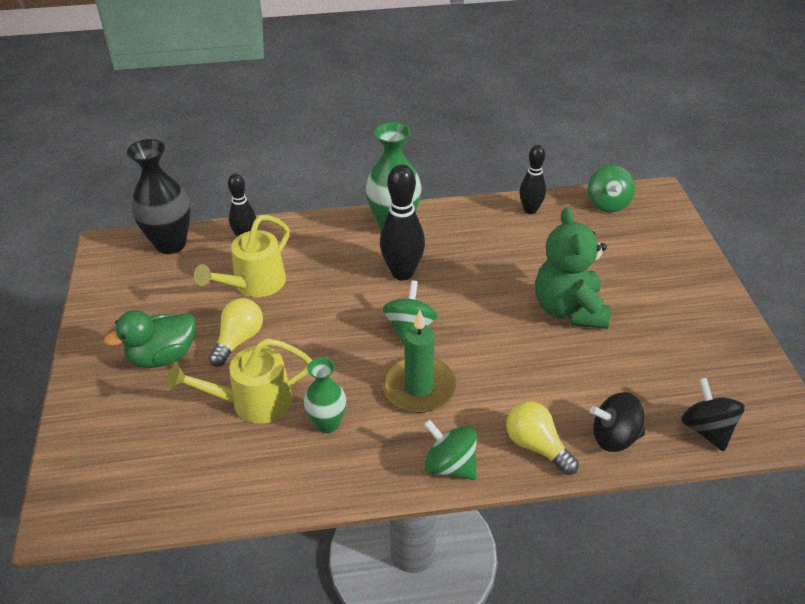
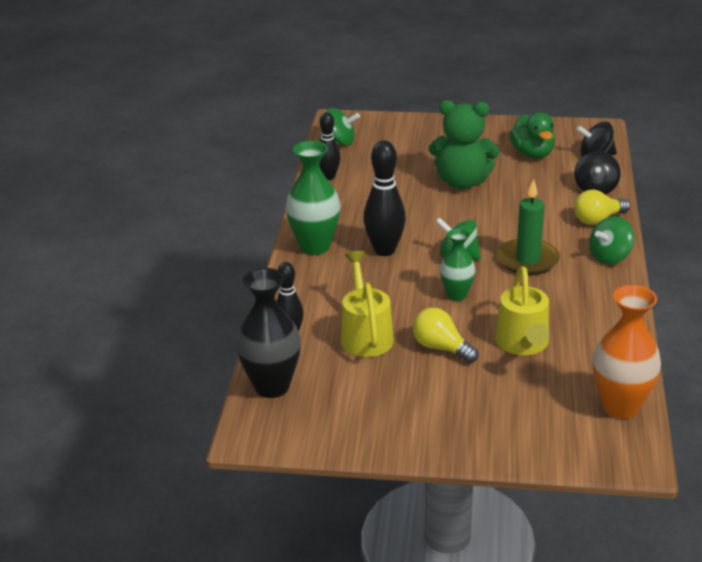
camera: 75 degrees left, 10 degrees down
(148, 498) = (620, 406): none -> orange vase
(163, 356) = (448, 395): green duck -> green duck (532, 154)
(253, 285) = (365, 334): yellow watering can -> yellow watering can turned 150 degrees counterclockwise
(327, 424) = (556, 307): green vase -> green vase (456, 295)

